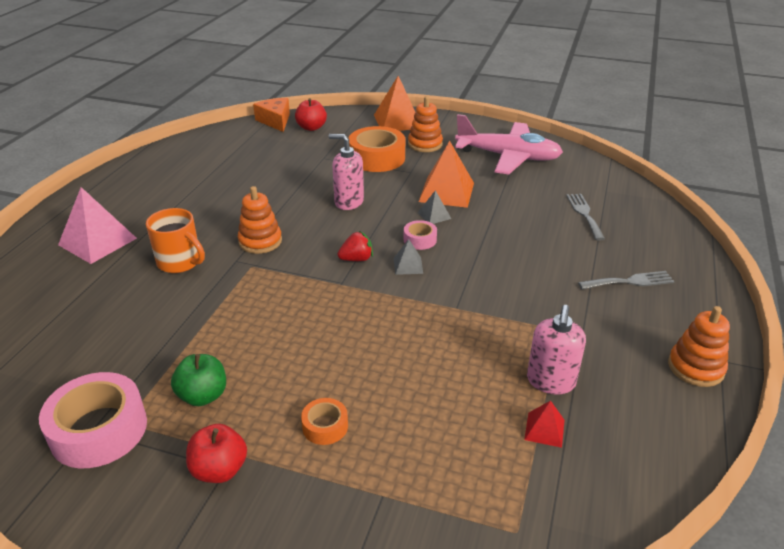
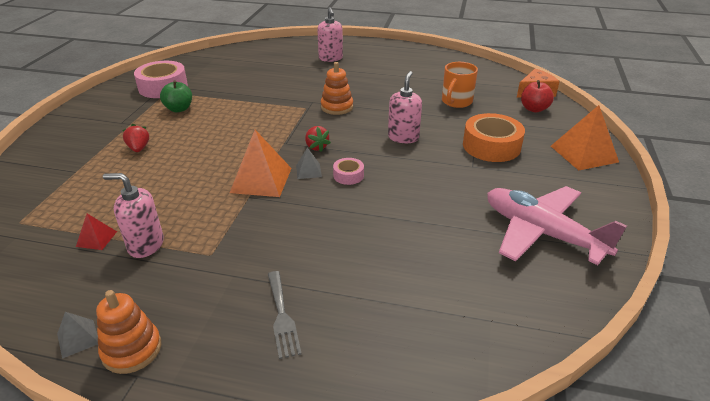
camera: 85 degrees right, 0 degrees up
(97, 241) = (330, 58): pink pyramid -> pink soap dispenser
(180, 262) = (309, 84): orange mug -> orange mug (456, 102)
(219, 470) = (120, 121): red apple -> none
(325, 426) = (139, 148): orange tape -> red strawberry
(425, 144) = (538, 173): orange stacking toy -> none
(434, 215) = (392, 182): grey pyramid -> grey pyramid (78, 338)
(446, 192) = (439, 188): orange pyramid -> orange pyramid (261, 180)
(508, 157) = (542, 233): pink plane -> pink plane turned 120 degrees clockwise
(584, 214) = (421, 292): grey fork -> none

